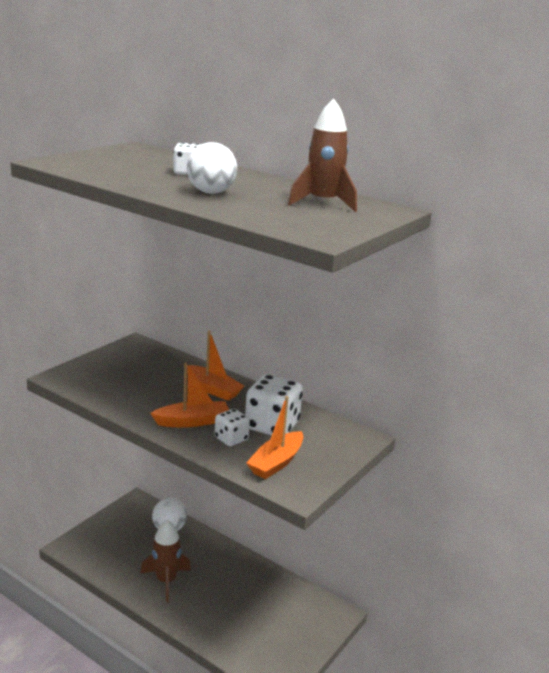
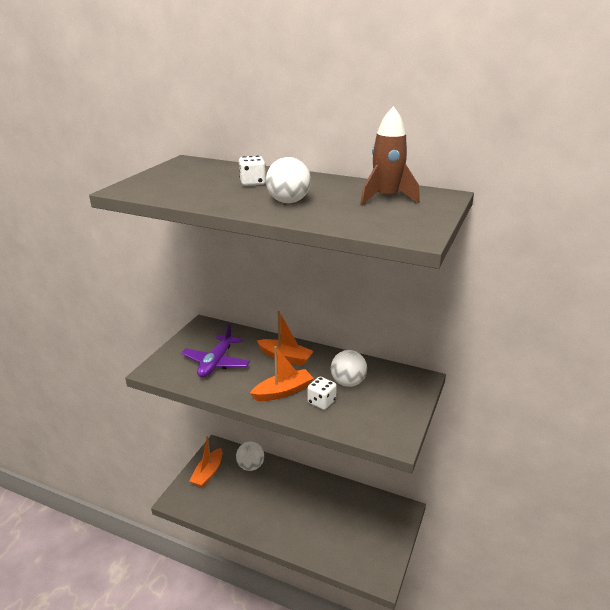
camera: 10 degrees left, 5 degrees up
(131, 381) = (216, 362): none -> purple plane
(166, 581) = (264, 512): brown rocket -> none
(272, 426) = (348, 382): white dice -> white ball
(276, 463) = (367, 417): orange boat -> orange boat (208, 473)

